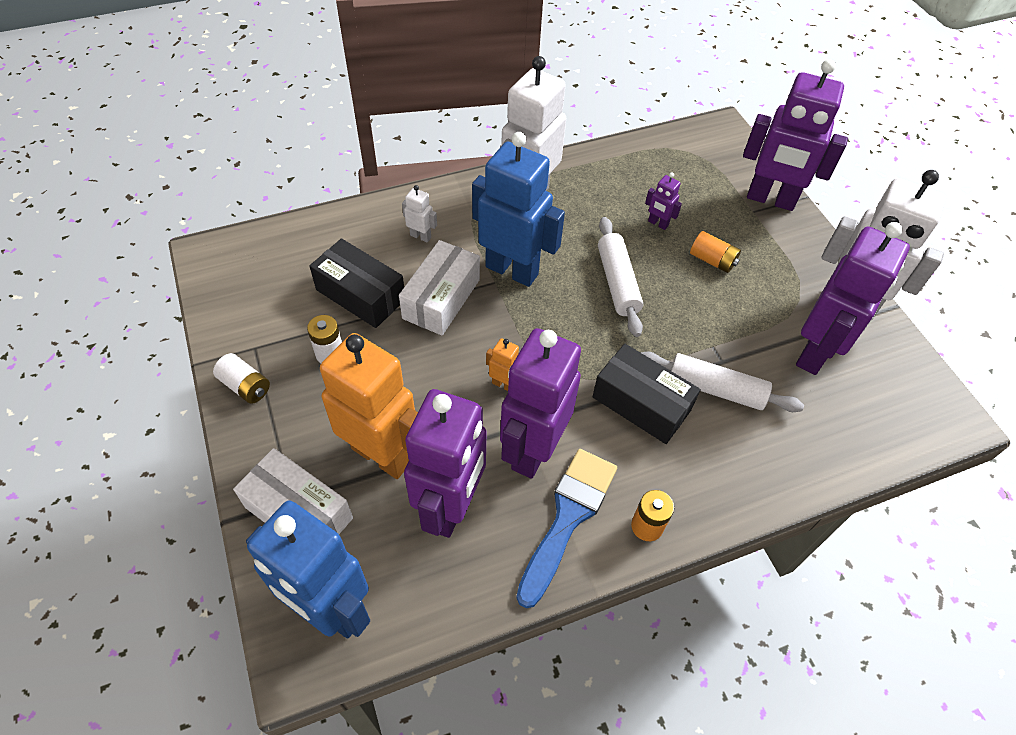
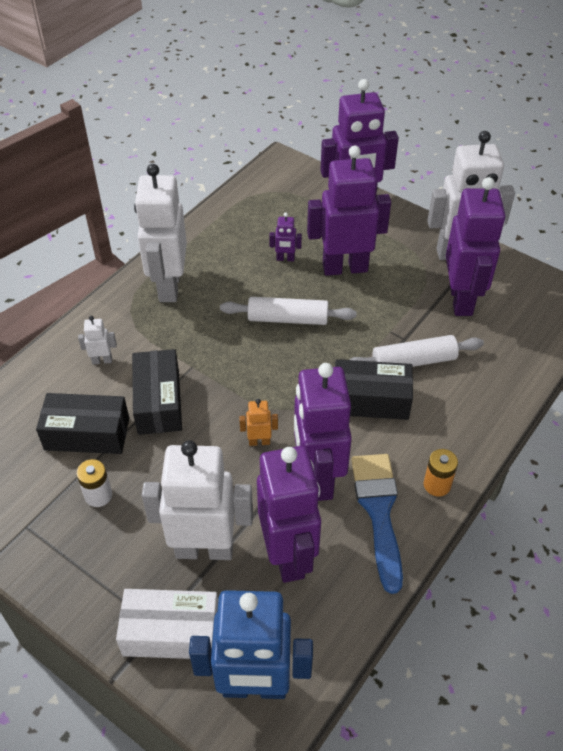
camera: 30 degrees left, 5 degrees down
(245, 386) = (44, 562): white battery -> none
(382, 455) = (204, 549): orange robot -> white robot
(441, 299) = (159, 402): white box -> black box
(512, 270) = (199, 350): blue robot -> none
(617, 282) = (288, 319): white rolling pin -> white rolling pin turned 45 degrees counterclockwise
(712, 260) = (345, 267): orange battery -> purple robot

